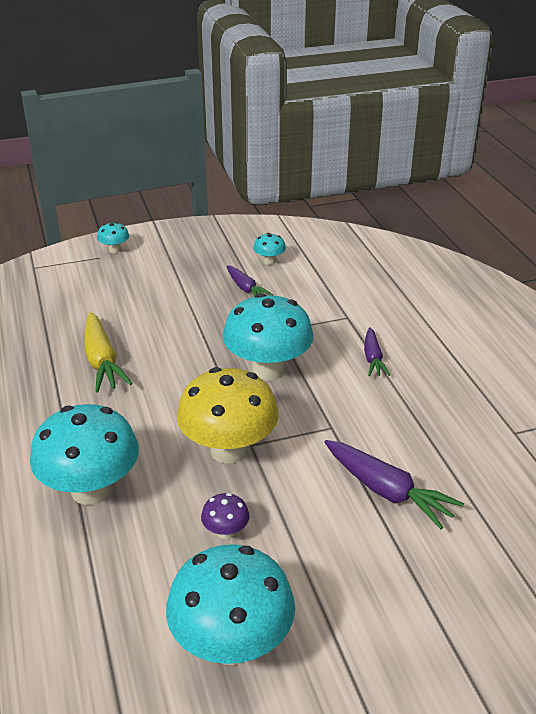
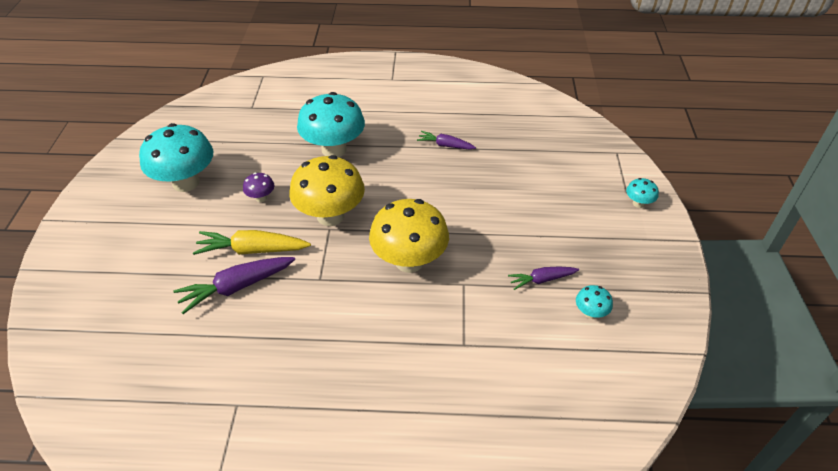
camera: 110 degrees right, 10 degrees up
(102, 361) = (465, 172): yellow carrot -> yellow carrot (253, 250)
(268, 370) = (409, 261): turquoise mushroom -> yellow mushroom
(373, 358) = (390, 339): purple carrot -> purple carrot (445, 145)

